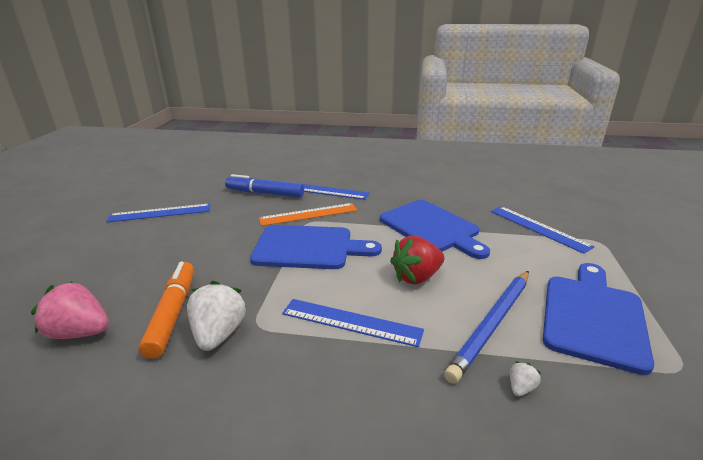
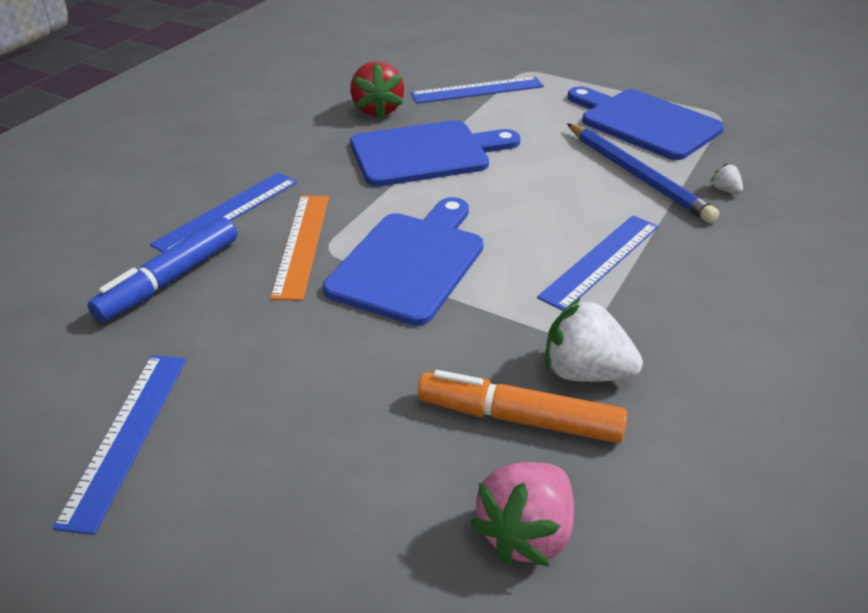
camera: 70 degrees left, 10 degrees up
(416, 277) = (533, 195): red strawberry -> red strawberry (377, 110)

